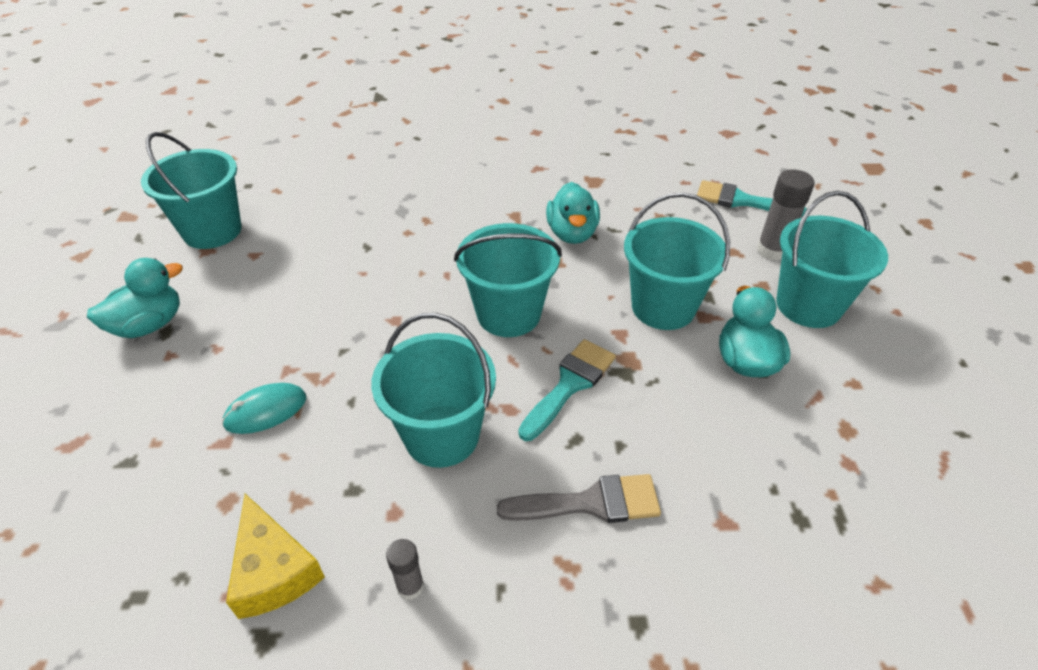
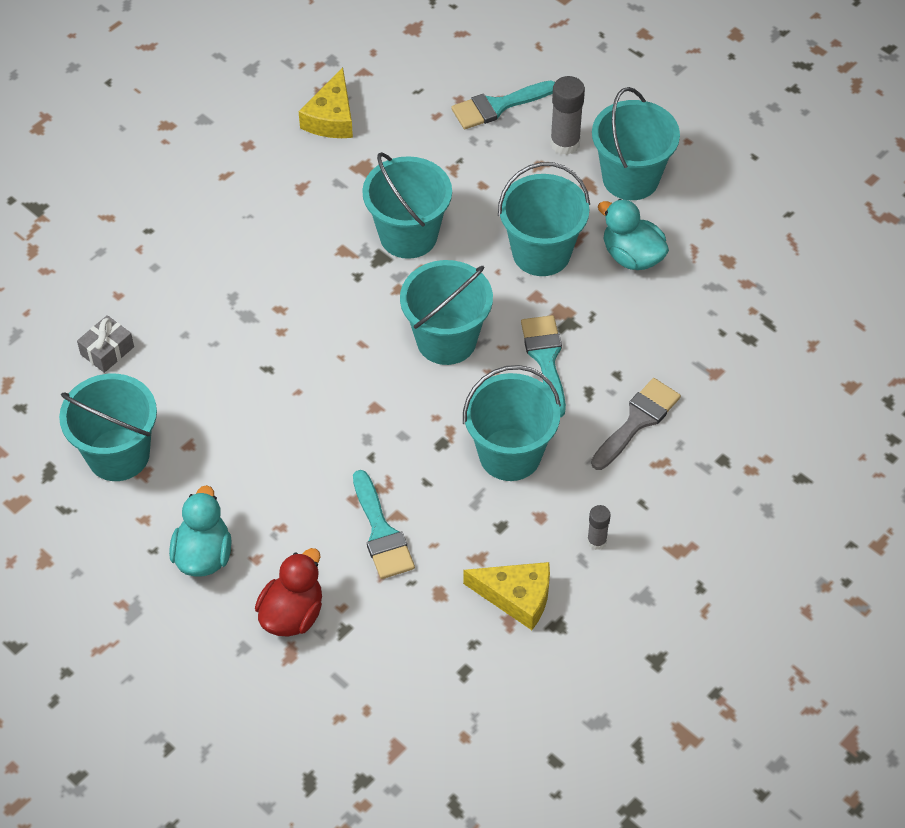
camera: 45 degrees left, 10 degrees up
(122, 415) = (292, 614): none -> red duck
(266, 411) = (381, 532): turquoise mouse -> turquoise brush
(300, 177) = (107, 351): none -> grey gift
(572, 233) = (408, 235): turquoise duck -> turquoise bucket
(608, 146) = (331, 117): none -> yellow cheese

